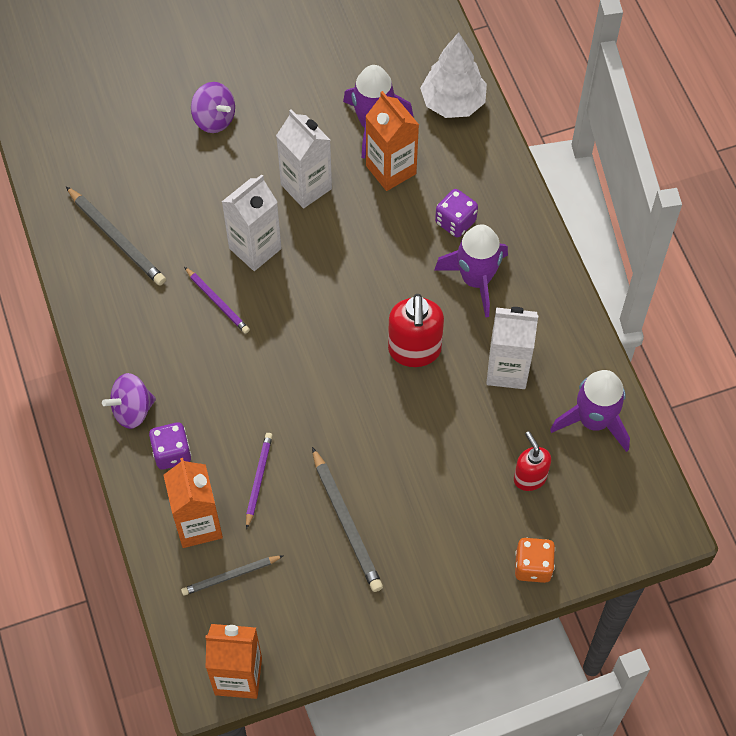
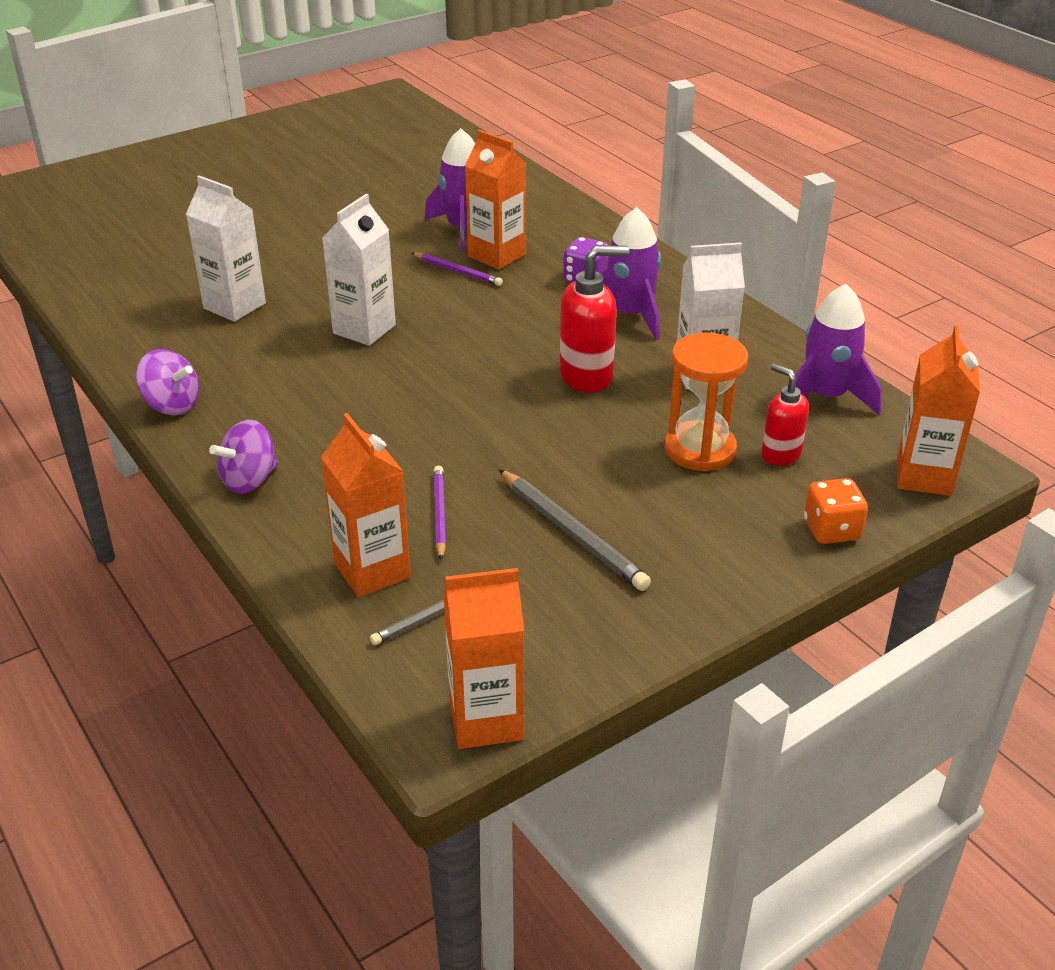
camera: 15 degrees left, 25 degrees down
(116, 238) = (192, 345): grey pencil -> none
(172, 453) = (314, 509): purple dice -> none
(214, 119) = (285, 248): purple spinning top -> purple spinning top (172, 405)
(217, 302) = (332, 375): purple pencil -> purple pencil (457, 271)
(306, 187) = (407, 279): white carton -> white carton (234, 306)
(414, 351) = (587, 376): red soap dispenser -> red soap dispenser turned 90 degrees counterclockwise
(453, 103) = (542, 206): white tree -> none
(471, 457) = (700, 449): none -> orange hourglass
(628, 528) = (924, 476): none -> orange carton

